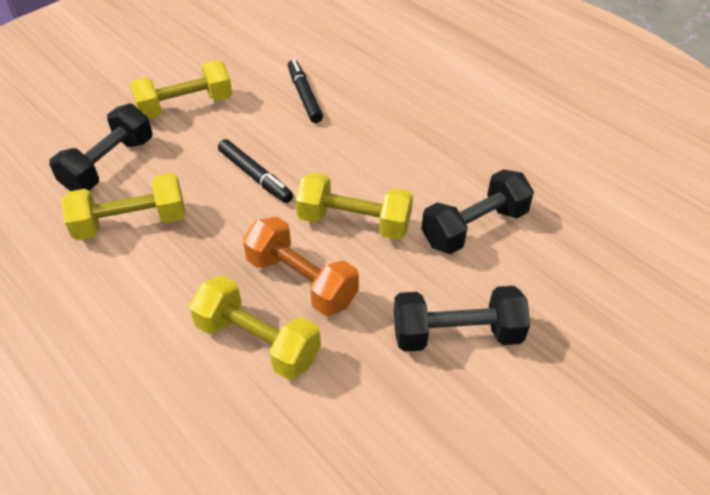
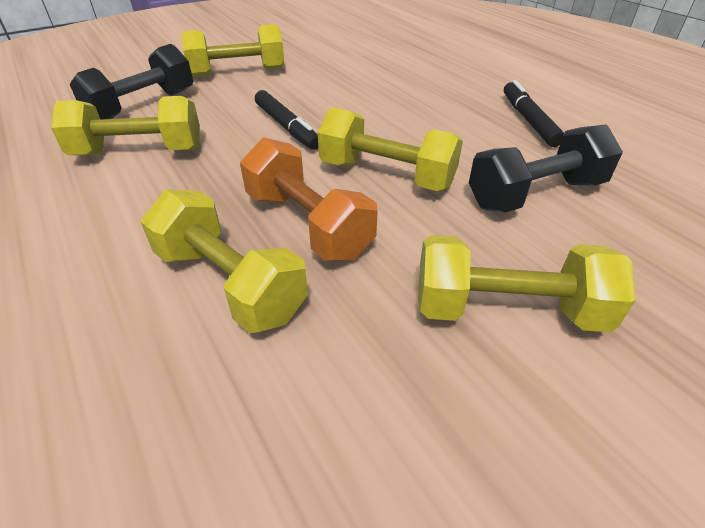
camera: 10 degrees right, 5 degrees down
(304, 96) = (357, 74): black marker -> black marker (528, 120)
(456, 334) = (507, 310): black dumbbell -> yellow dumbbell

